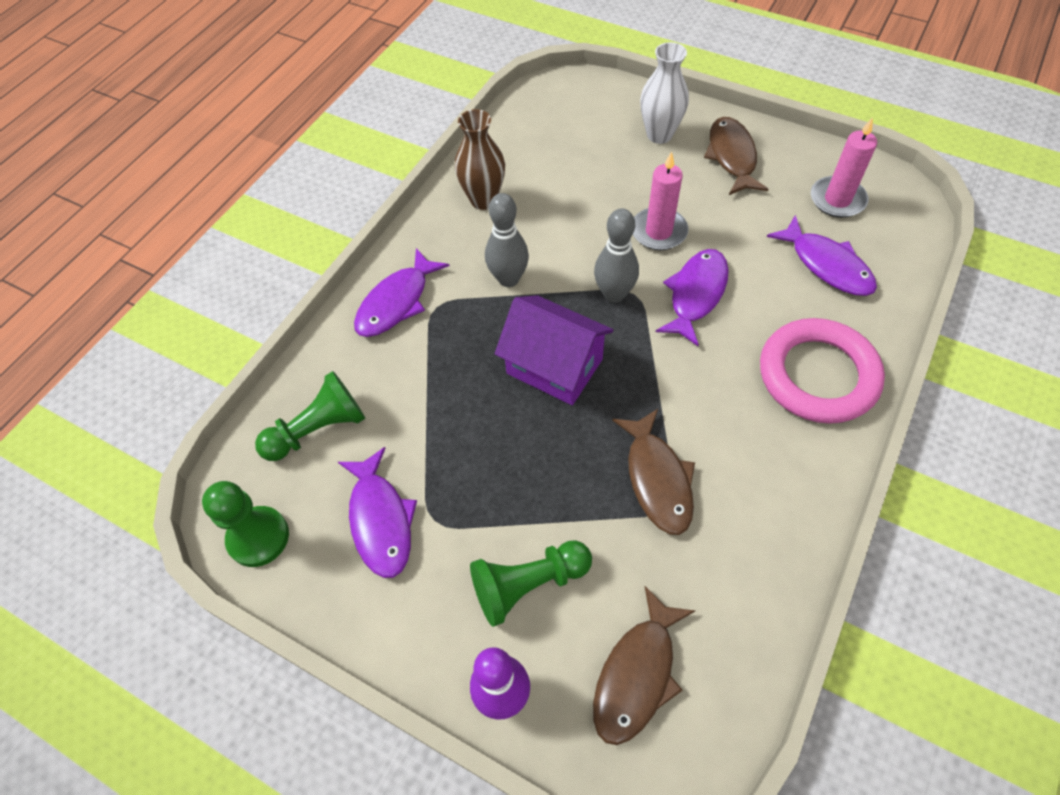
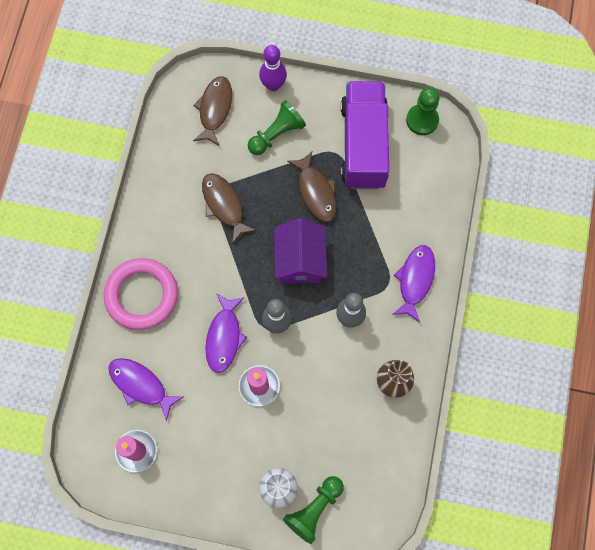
camera: 160 degrees right, 15 degrees up
(318, 430) = (421, 184): green pawn -> green pawn (314, 509)
(380, 520) = (363, 145): purple fish -> purple truck
(554, 366) = (300, 260): purple house -> purple house turned 75 degrees clockwise
(732, 157) = (218, 478): brown fish -> brown fish (316, 192)

